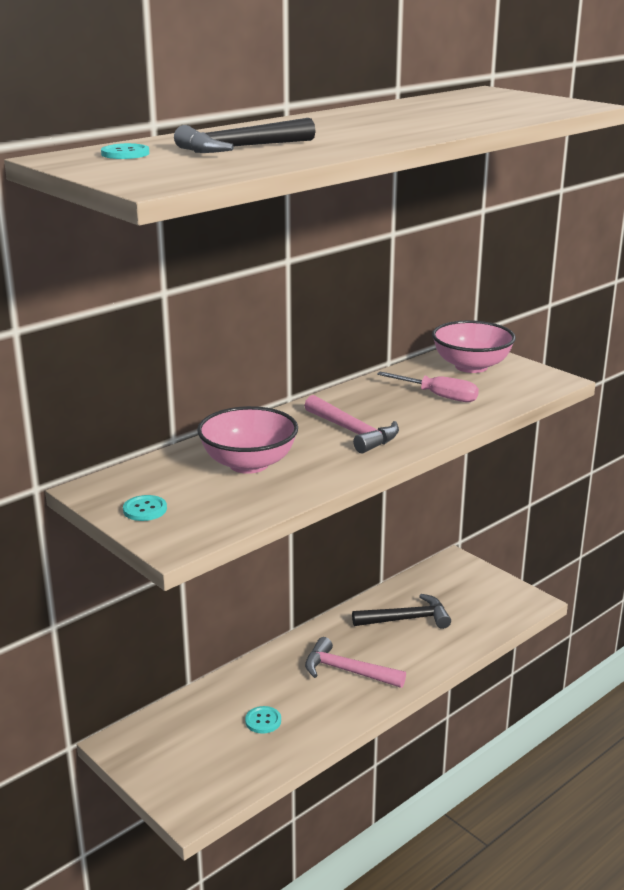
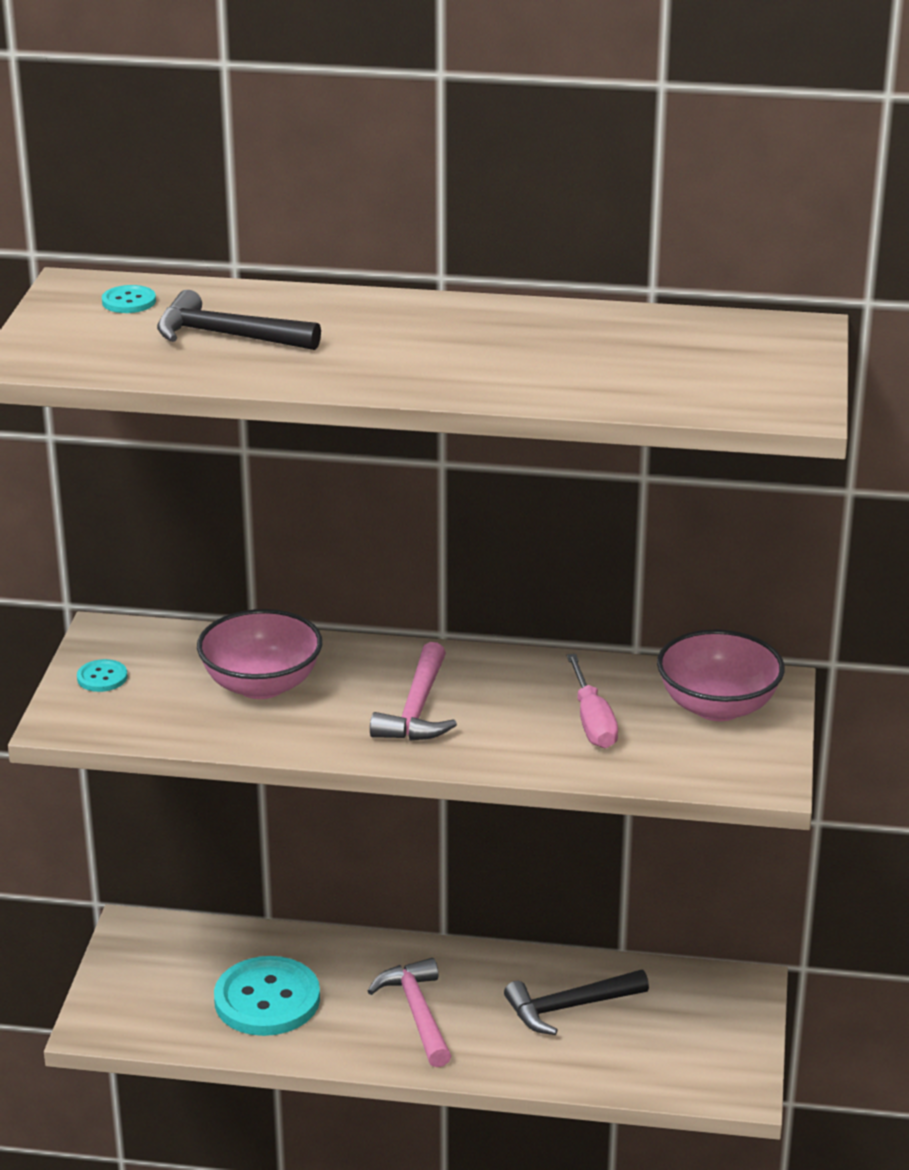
camera: 50 degrees right, 5 degrees up
(263, 721) = (267, 999): turquoise button -> turquoise button, size x2.27
(406, 619) = (569, 1007): black hammer -> black hammer turned 120 degrees clockwise

